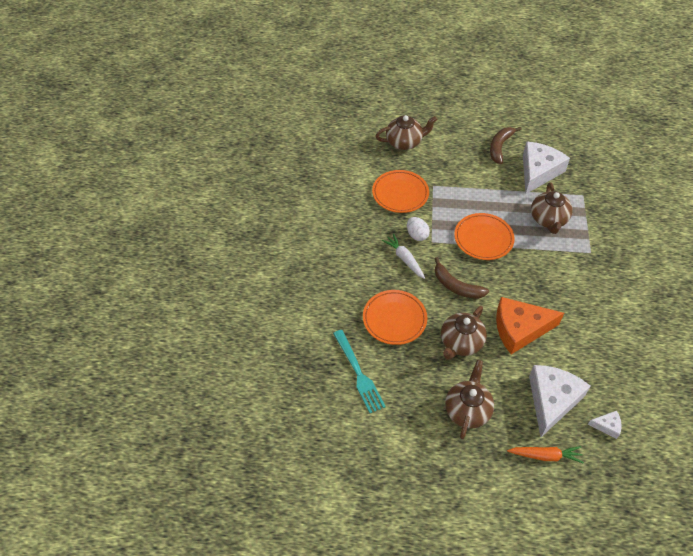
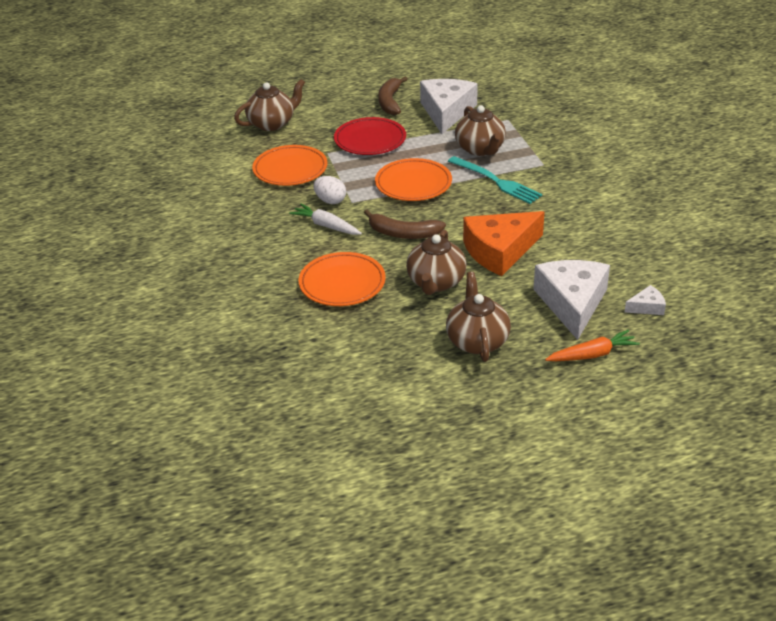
camera: 20 degrees left, 15 degrees down
(359, 374) = (323, 347): turquoise fork -> turquoise fork (497, 181)
(469, 183) = (370, 140): none -> red plate

